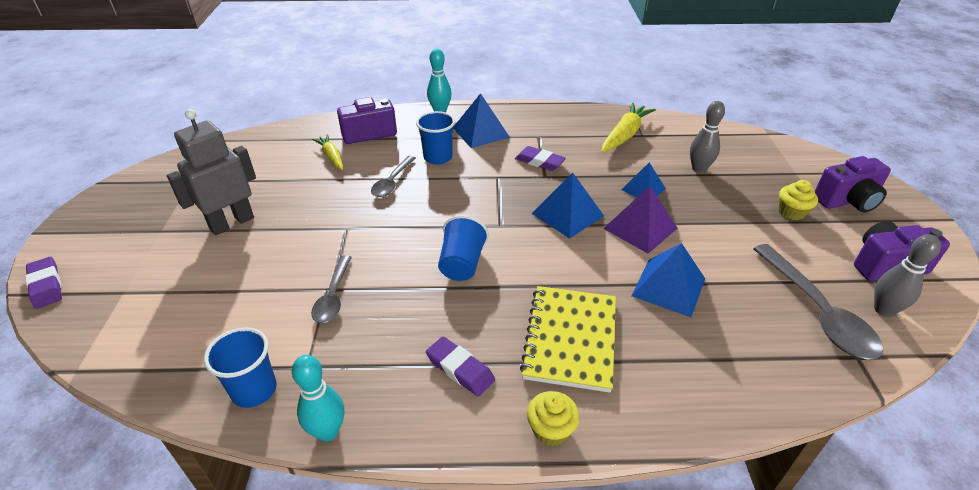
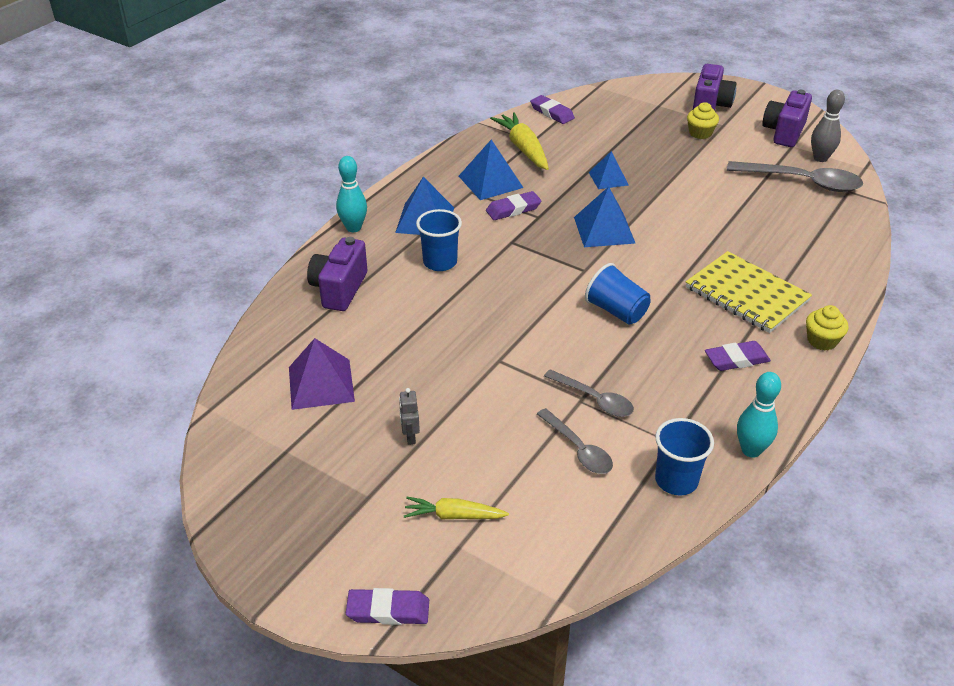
camera: 55 degrees left, 0 degrees up
(232, 223) = (410, 436): grey robot -> grey robot, size x0.43
(331, 157) = (357, 329): yellow carrot -> yellow carrot (453, 516)
(392, 182) = (452, 305): grey spoon -> grey spoon (578, 449)
(640, 228) = (655, 204): purple pyramid -> purple pyramid (321, 384)
(669, 287) = (731, 226): blue pyramid -> blue pyramid (490, 181)
(693, 128) = (552, 113): none -> purple eraser
(699, 169) = (609, 140): grey bowling pin -> none

